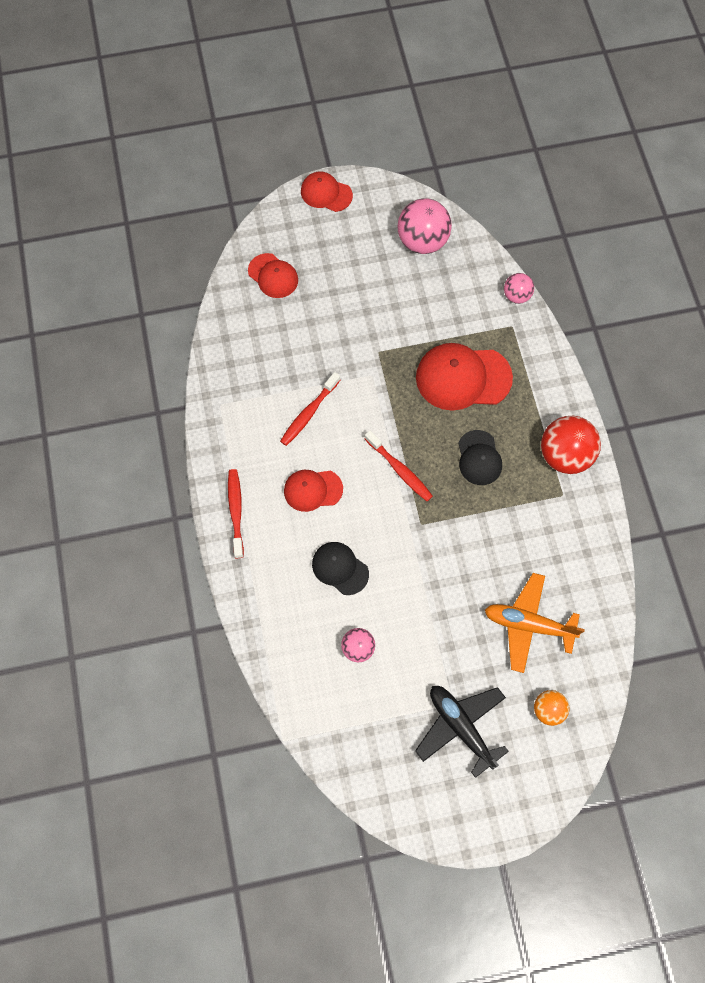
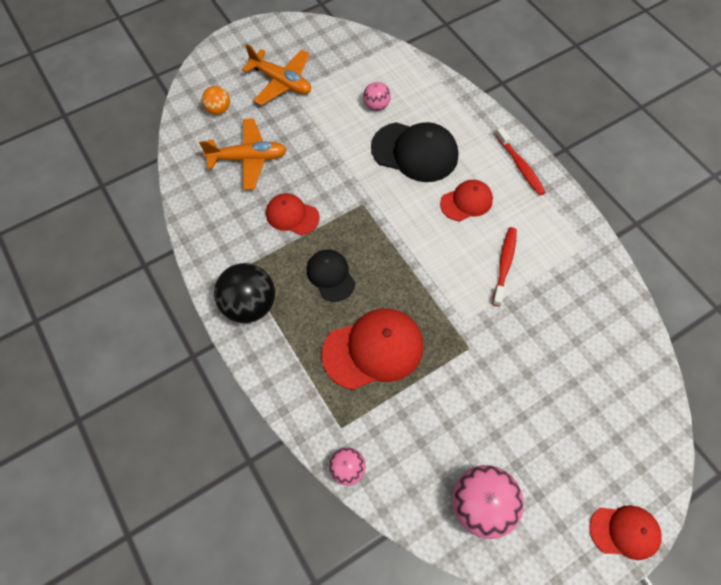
camera: 160 degrees right, 5 degrees down
(273, 276) = (619, 395): red cap -> red cap (292, 215)
(340, 568) = (415, 152): black cap -> black cap, size x1.69
(400, 470) = (399, 242): red toothbrush -> none
(460, 727) = (281, 82): black plane -> orange plane
(565, 455) = (249, 305): red ball -> black ball

